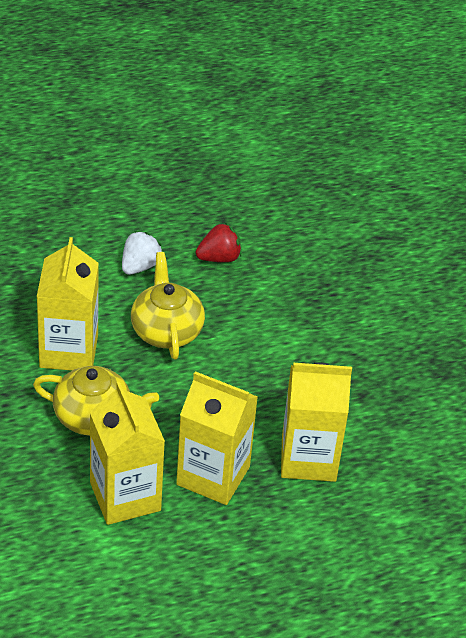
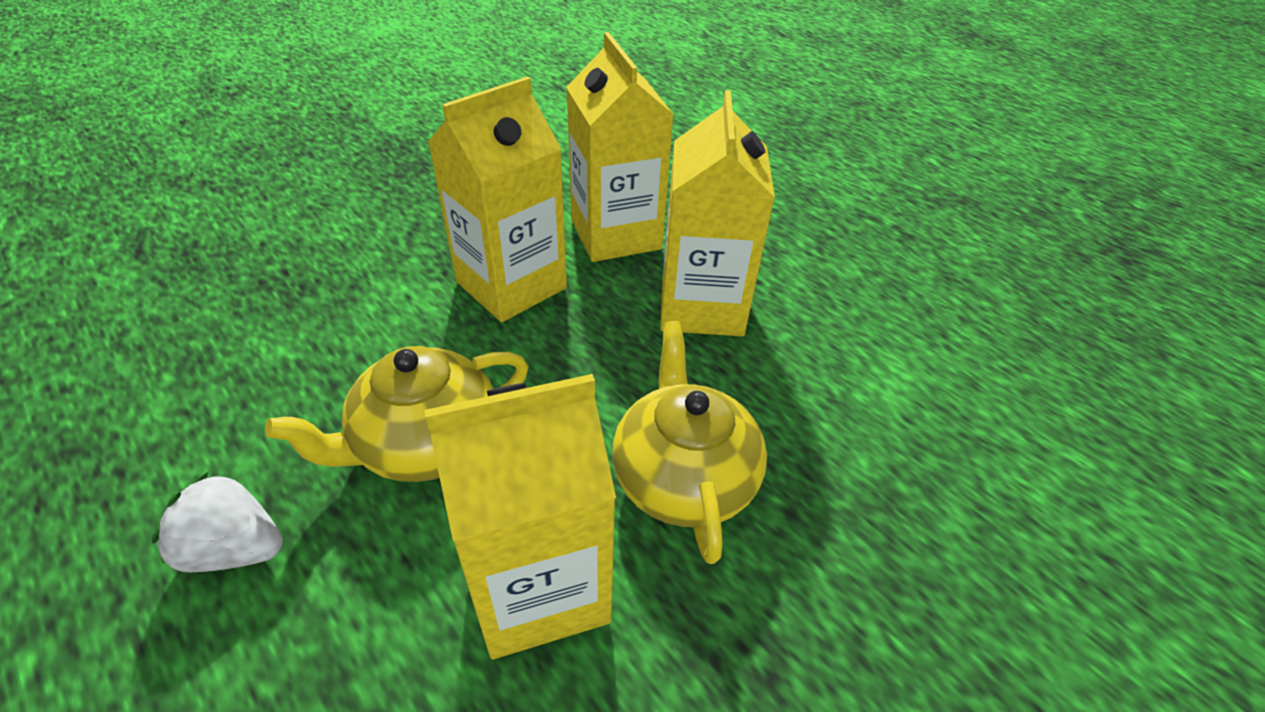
camera: 110 degrees left, 0 degrees up
(125, 496) = (805, 383): yellow carton -> yellow carton (511, 285)
(219, 258) = (199, 424): red strawberry -> none

